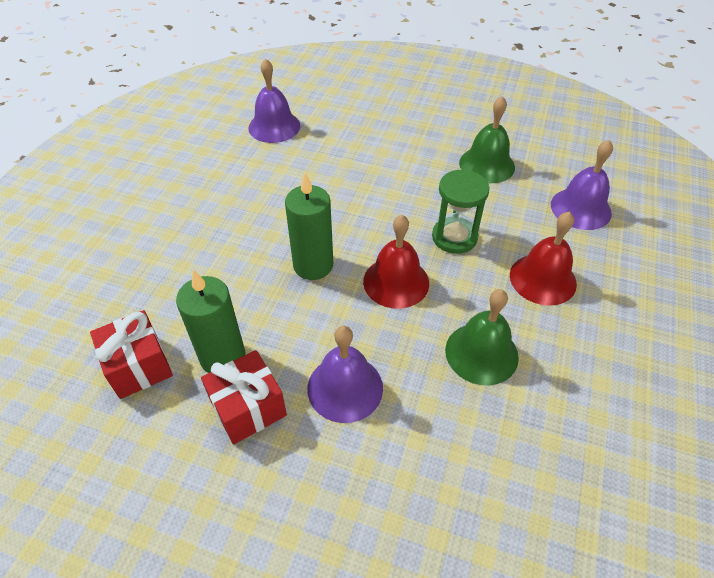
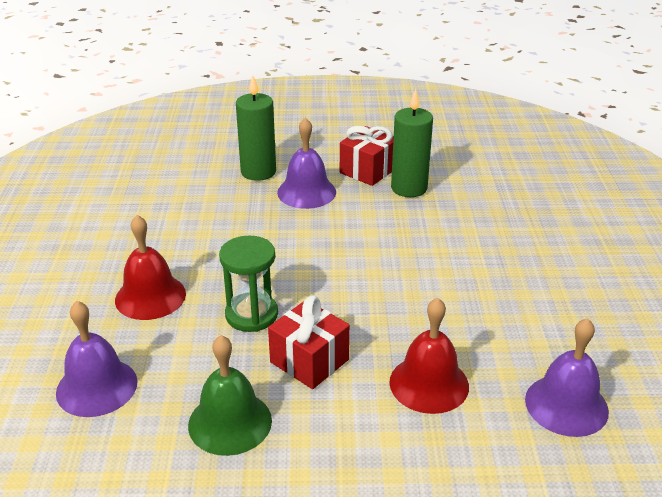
camera: 160 degrees right, 15 degrees down
(139, 366) = (463, 172): red gift -> red gift (309, 361)
(313, 265) = (384, 257): green candle -> green candle (258, 172)
(396, 282) = (298, 262): red bell -> red bell (429, 383)
(481, 353) = (205, 231): green bell -> none

